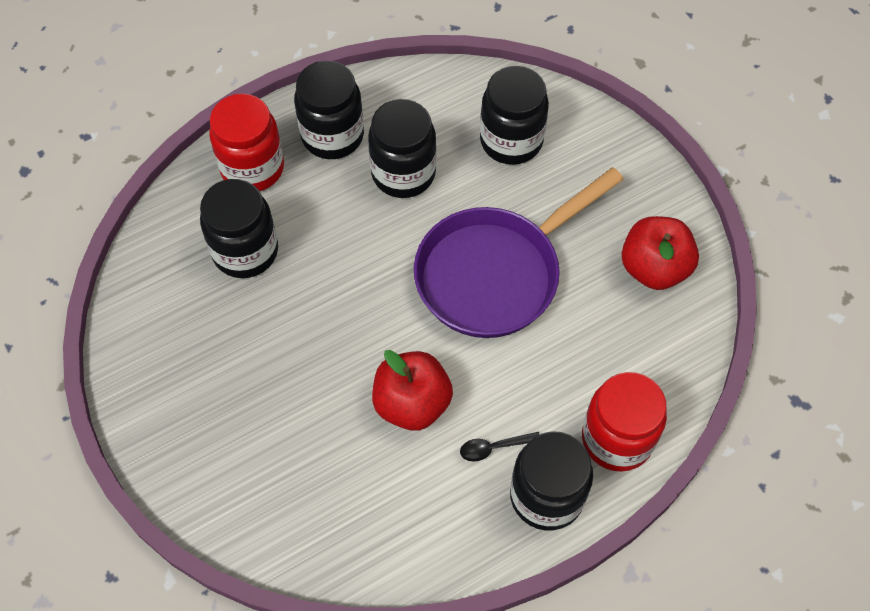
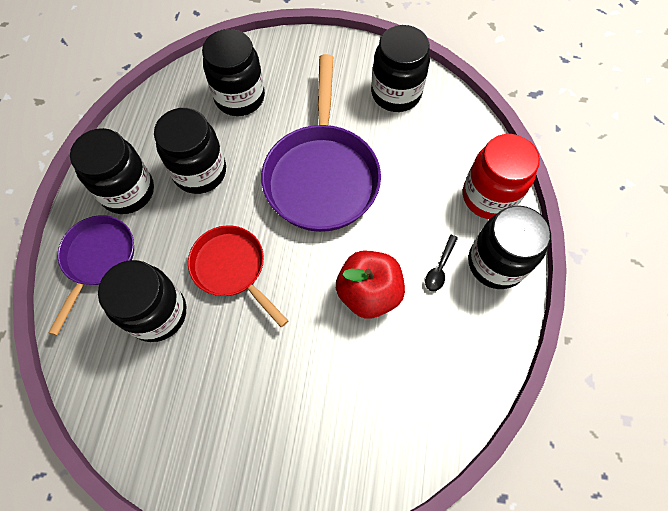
camera: 50 degrees left, 5 degrees up
(252, 168) = (98, 259): red jar -> purple pan
(335, 274) = (232, 268): none -> red pan
(654, 268) = (396, 93): red apple -> black jar

